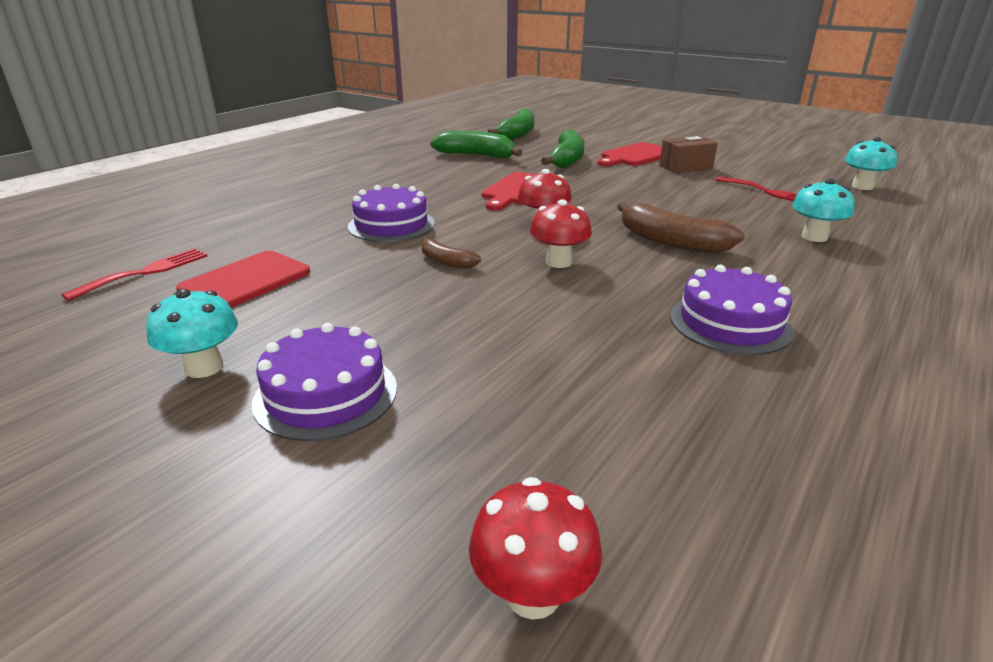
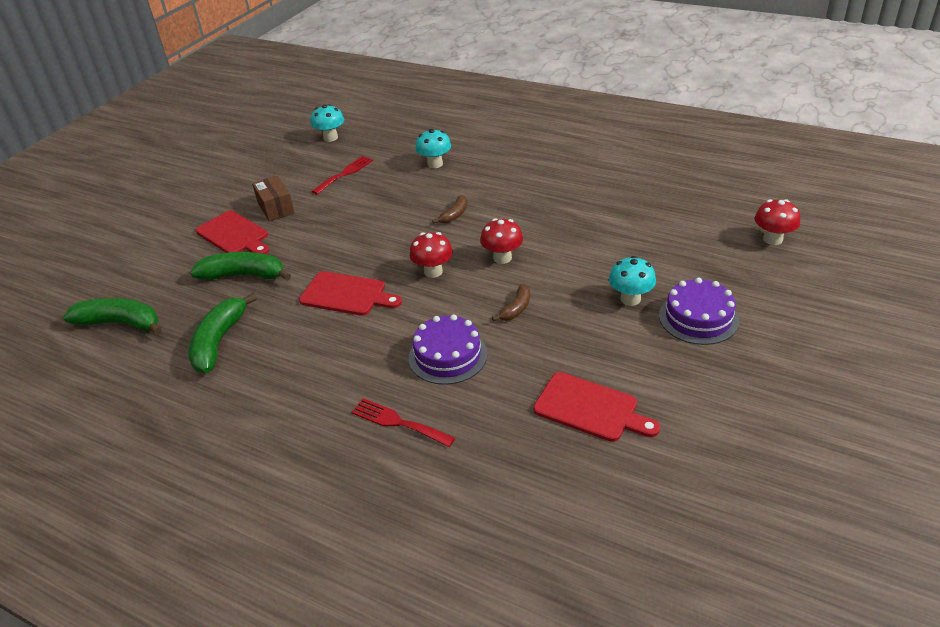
camera: 95 degrees left, 10 degrees up
(145, 272) = (592, 482): red fork -> red fork (398, 422)
(204, 367) = (701, 376): turquoise mushroom -> turquoise mushroom (630, 299)
(670, 241) = (454, 215): brown banana -> brown banana, size x0.54
(730, 323) = (564, 197): purple cake -> none

